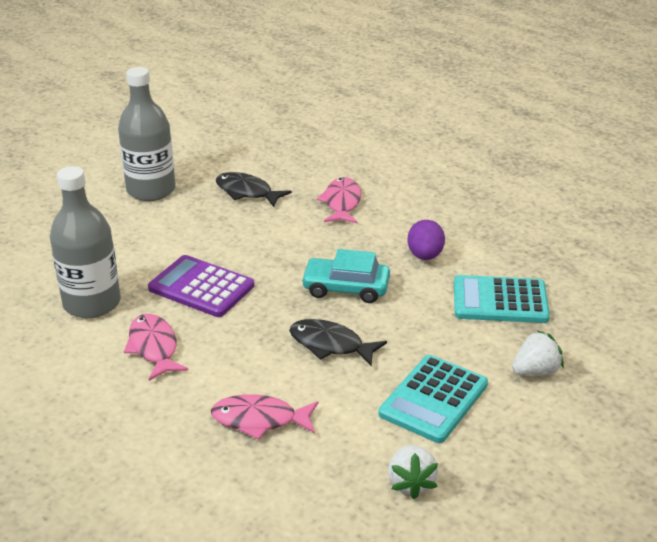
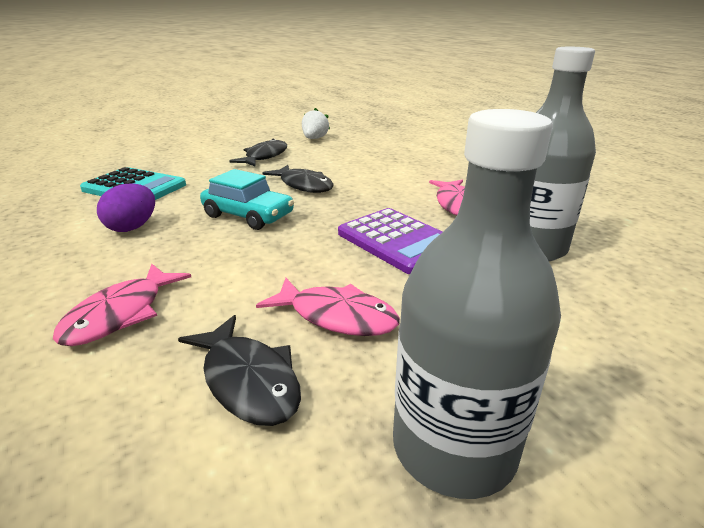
camera: 160 degrees left, 5 degrees down
(259, 420) = (384, 163): pink fish -> pink fish (337, 316)
(433, 399) = (264, 156): turquoise calculator -> black fish
(535, 371) = (183, 157): white strawberry -> none

